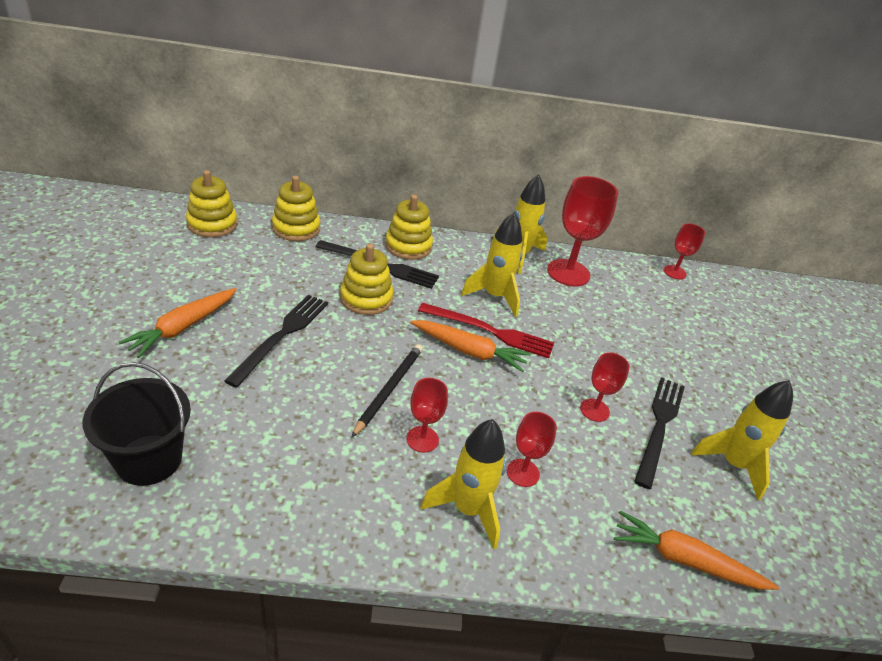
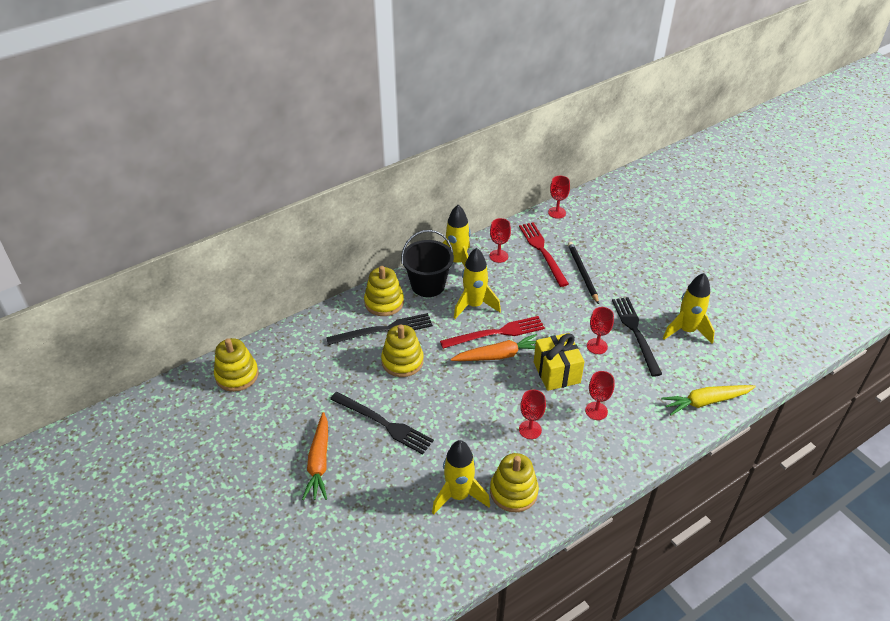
camera: 30 degrees left, 5 degrees up
(149, 460) = (405, 550): black bucket -> black bucket (428, 285)
(282, 335) = (384, 423): black fork -> black fork turned 135 degrees clockwise
(296, 228) = (296, 338): yellow stacking toy -> yellow stacking toy (513, 491)
(389, 389) = (481, 413): black pencil -> black pencil (582, 273)
(468, 510) = (590, 451): yellow rocket -> yellow rocket (458, 495)
(517, 405) = (556, 372): none -> yellow gift
(568, 273) = (498, 256): red goblet -> red goblet, size x0.54
(622, 294) = (542, 251): none -> red fork
(685, 560) = (705, 402): orange carrot -> yellow carrot

